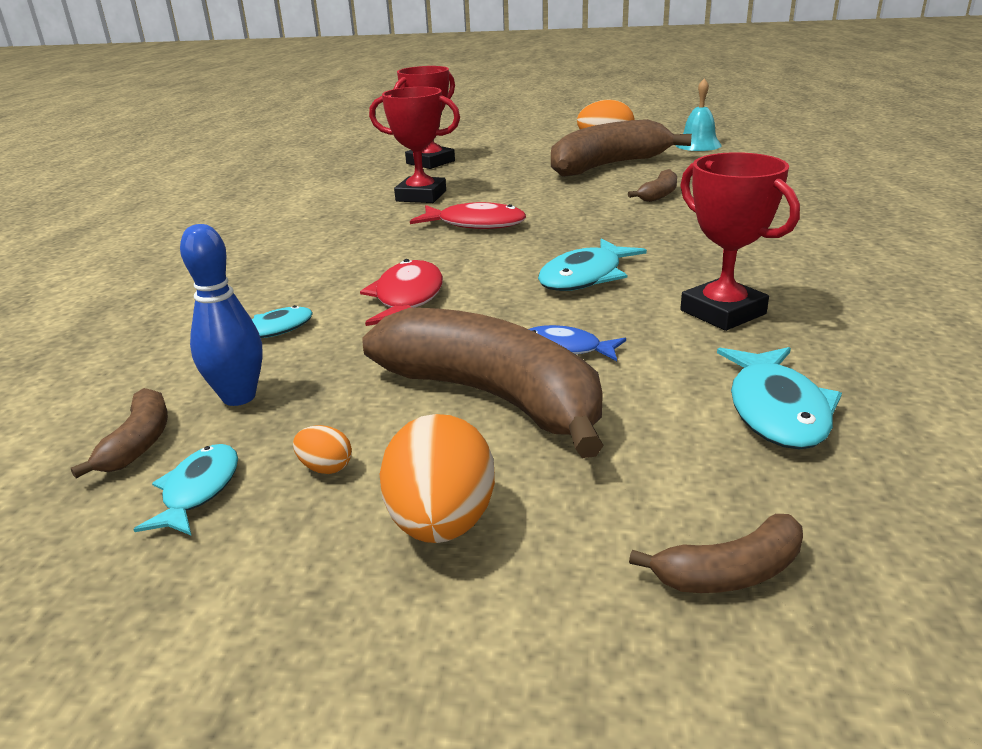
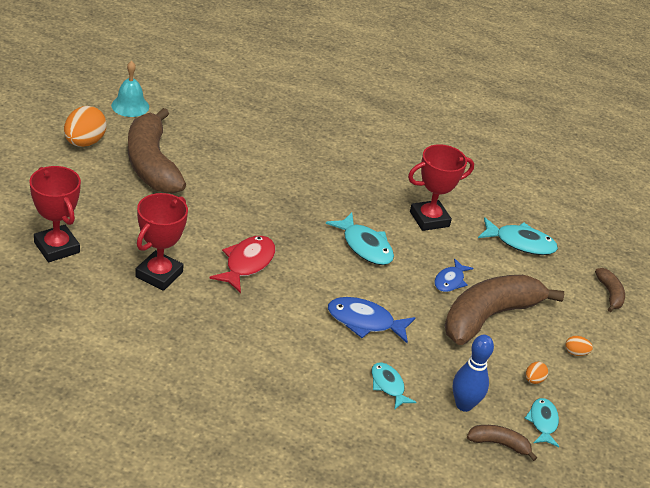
camera: 85 degrees left, 10 degrees up
(198, 491) = (542, 422): turquoise fish -> turquoise fish turned 75 degrees clockwise
(408, 299) = (365, 322): red fish -> blue fish
(441, 523) = (575, 353): orange egg -> orange egg, size x0.46
(659, 195) = (238, 168): brown banana -> none

